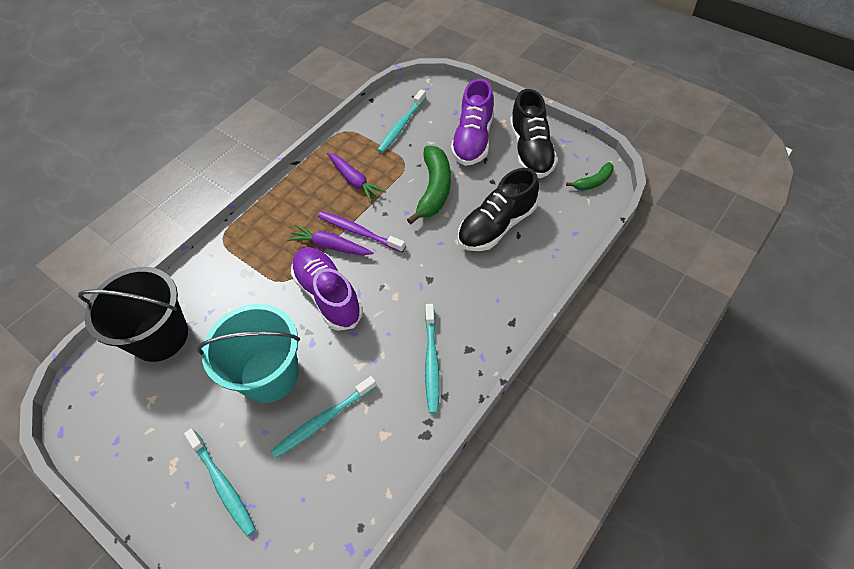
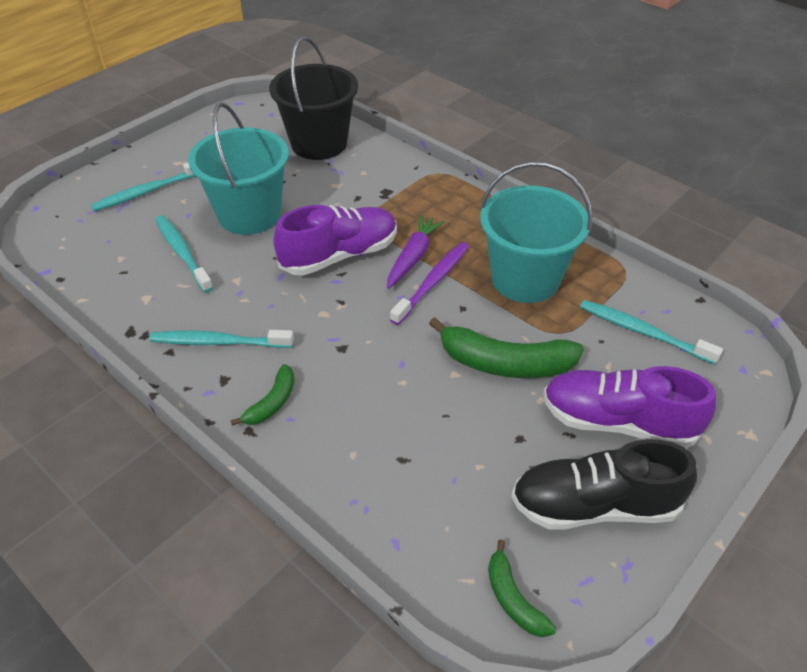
camera: 90 degrees right, 10 degrees down
(354, 181) = (525, 279): purple carrot -> turquoise bucket
(486, 313) = (272, 403): none -> green banana
(497, 226) = (424, 433): black shoe -> none

